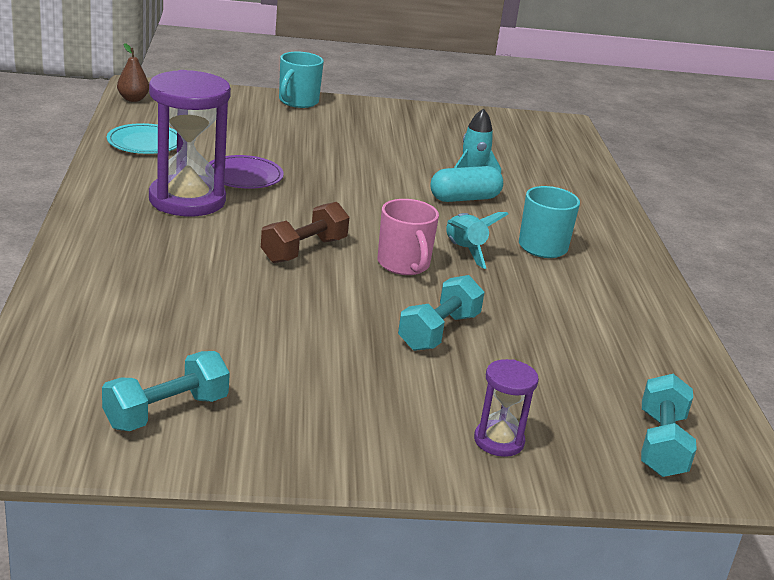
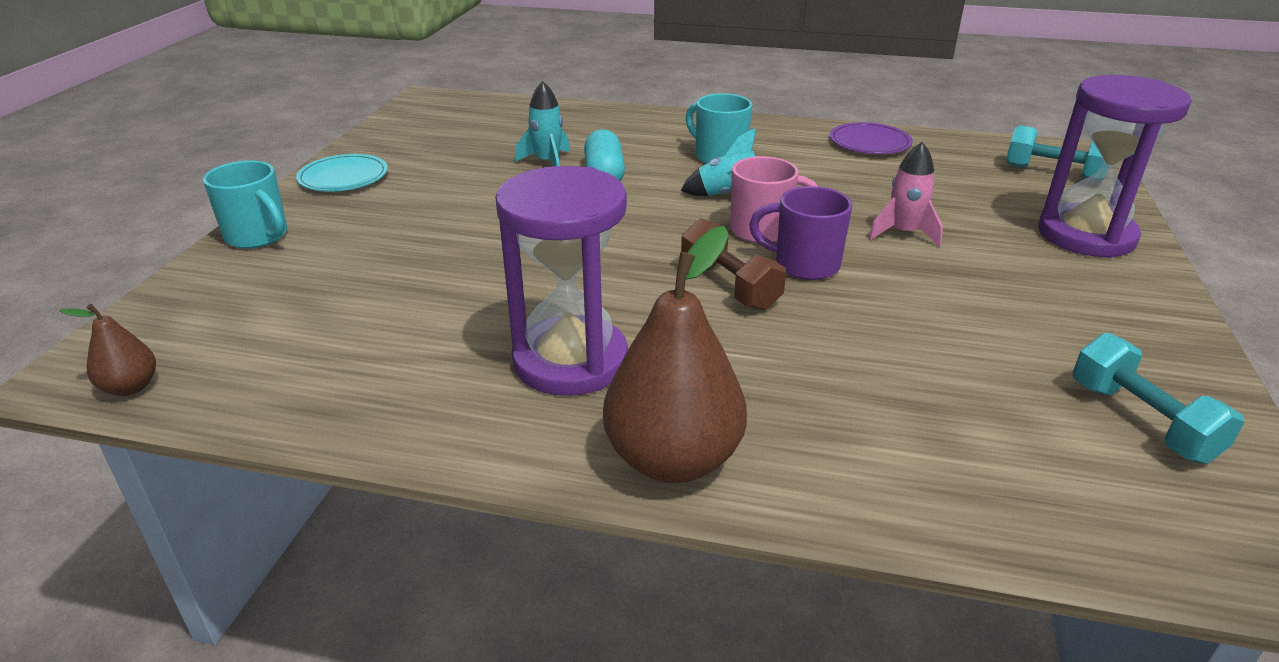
camera: 70 degrees left, 5 degrees up
(94, 233) = (673, 459): none -> brown pear
(145, 143) = (339, 386): turquoise plate -> turquoise plate (343, 177)
(244, 176) = (501, 306): purple plate -> purple plate (869, 143)
(353, 281) = (804, 265): none -> purple mug
(439, 332) = (903, 233): turquoise dumbbell -> pink rocket
(499, 441) = (1086, 235): purple hourglass -> purple hourglass, size x2.02

